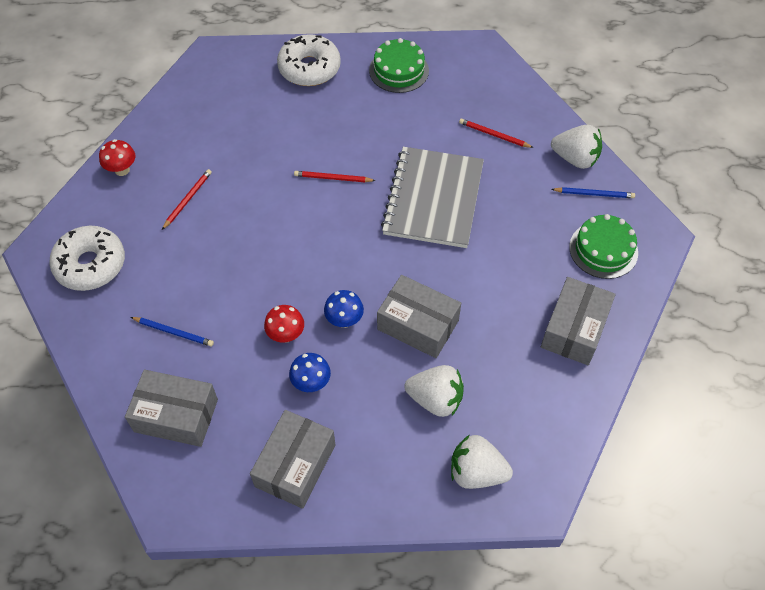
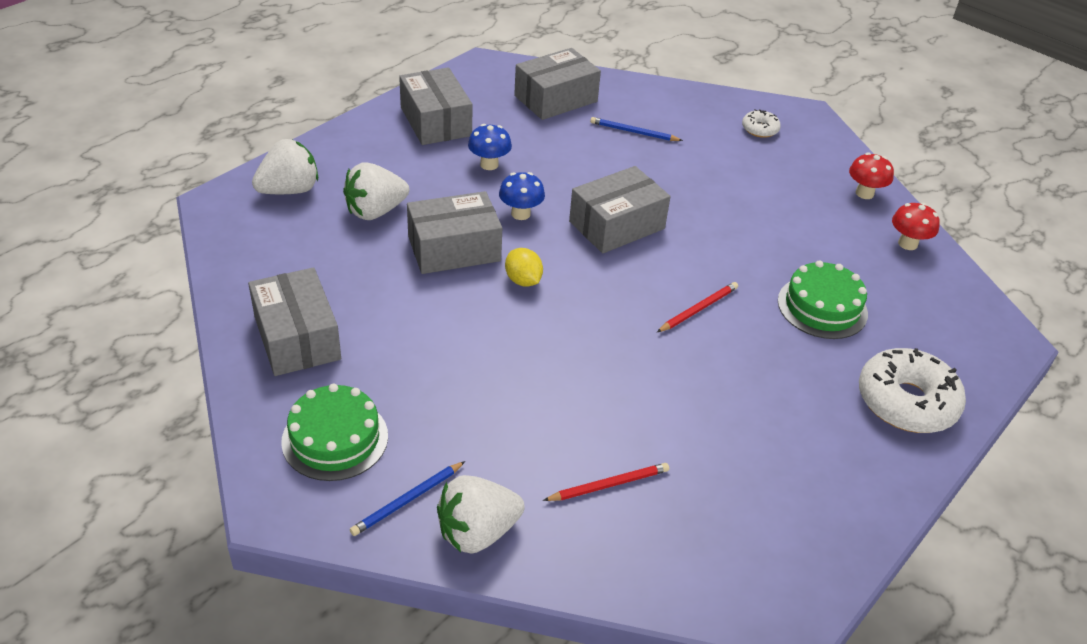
camera: 130 degrees right, 15 degrees down
(90, 264) = (760, 129): white donut -> white donut, size x0.49
(174, 332) = (633, 132): blue pencil -> blue pencil turned 45 degrees clockwise
(187, 199) = (779, 208): red pencil -> none
(286, 335) = (551, 178): red mushroom -> red mushroom (907, 244)
(298, 264) = (617, 225): none -> grey box
(399, 70) = (824, 481): green cake -> green cake (822, 307)
(404, 269) = (523, 280): none -> yellow lemon
(433, 199) = (579, 360): grey notebook -> none

